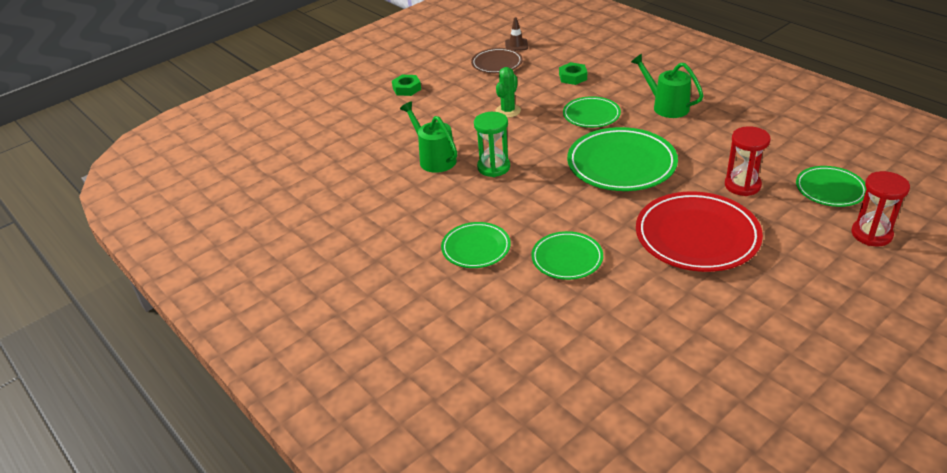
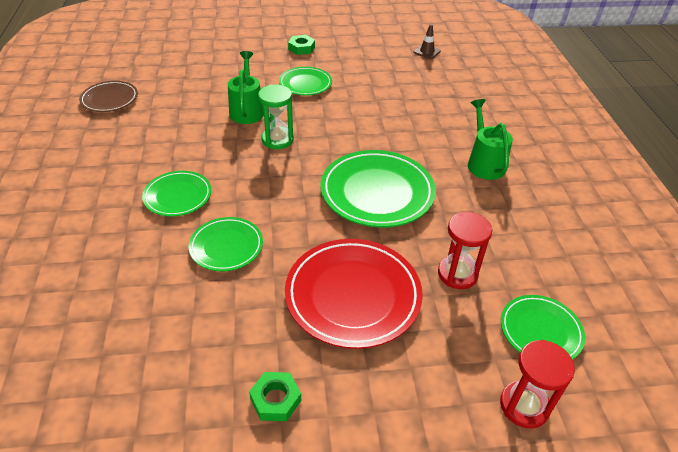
camera: 30 degrees right, 5 degrees up
(497, 63) = (392, 59): brown plate -> brown plate (110, 99)
(508, 111) = (349, 101): green cactus -> none
(573, 77) = (437, 98): green nut -> green nut (275, 399)
(591, 115) = (409, 137): green plate -> green plate (305, 84)

